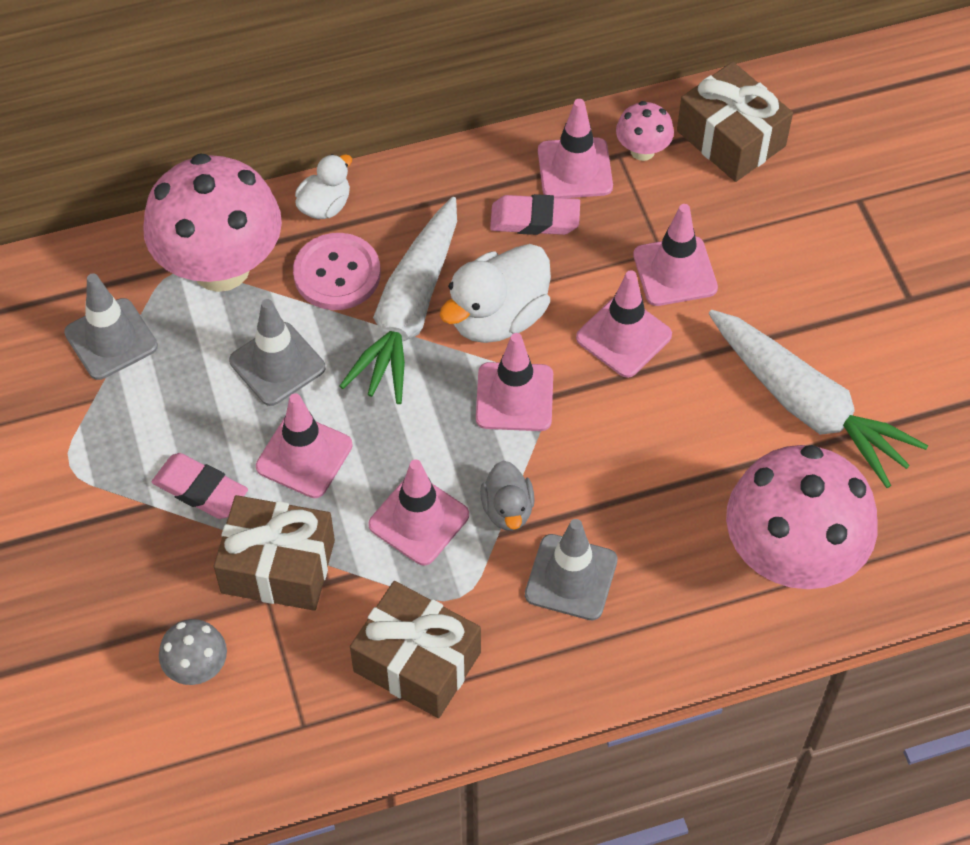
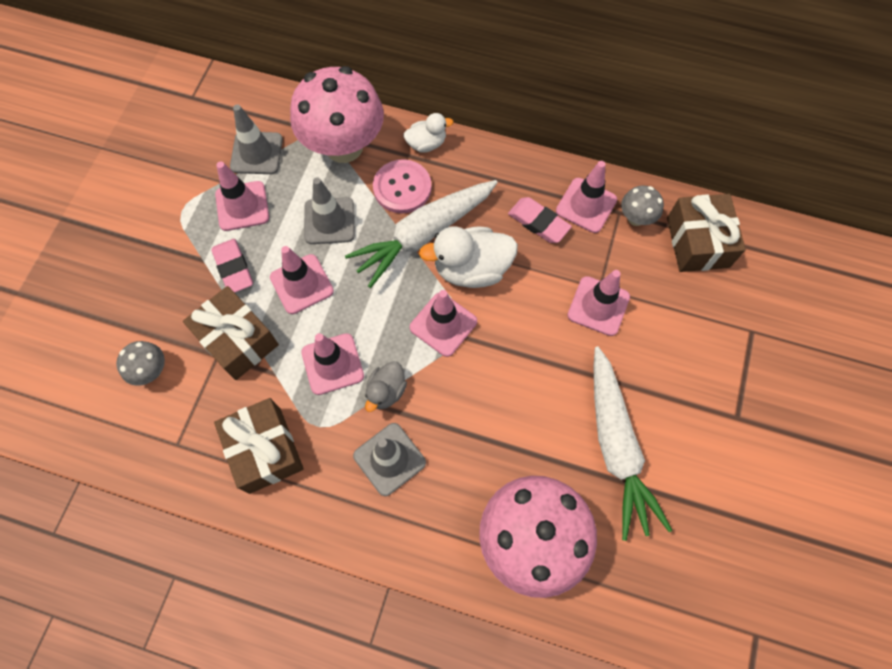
camera: 35 degrees right, 10 degrees up
(623, 336) = (536, 327): pink traffic cone -> pink traffic cone (242, 206)
(642, 150) = (636, 218): pink mushroom -> grey mushroom

